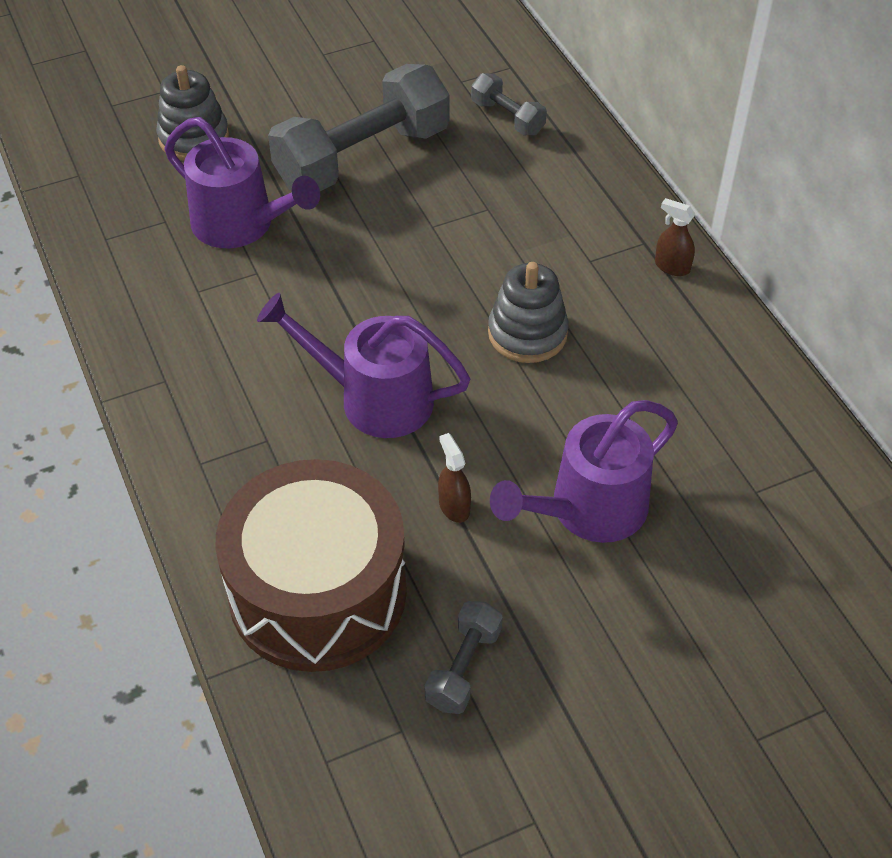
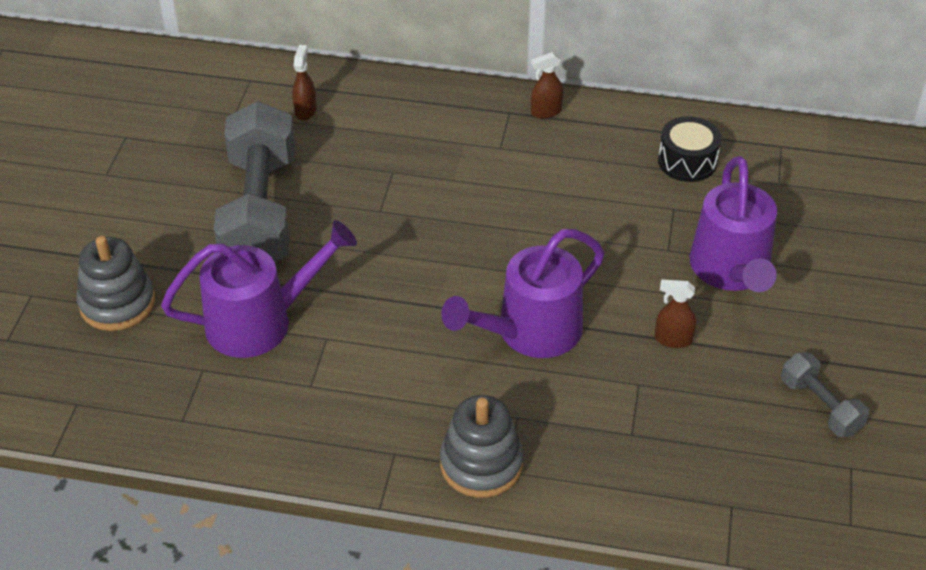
camera: 55 degrees left, 5 degrees down
(318, 592) = (694, 456): brown drum -> none
(507, 118) = (305, 111): grey dumbbell -> brown spray bottle
(527, 333) = (541, 216): grey stacking toy -> grey stacking toy (481, 464)
(711, 403) = (687, 161): none -> black drum

